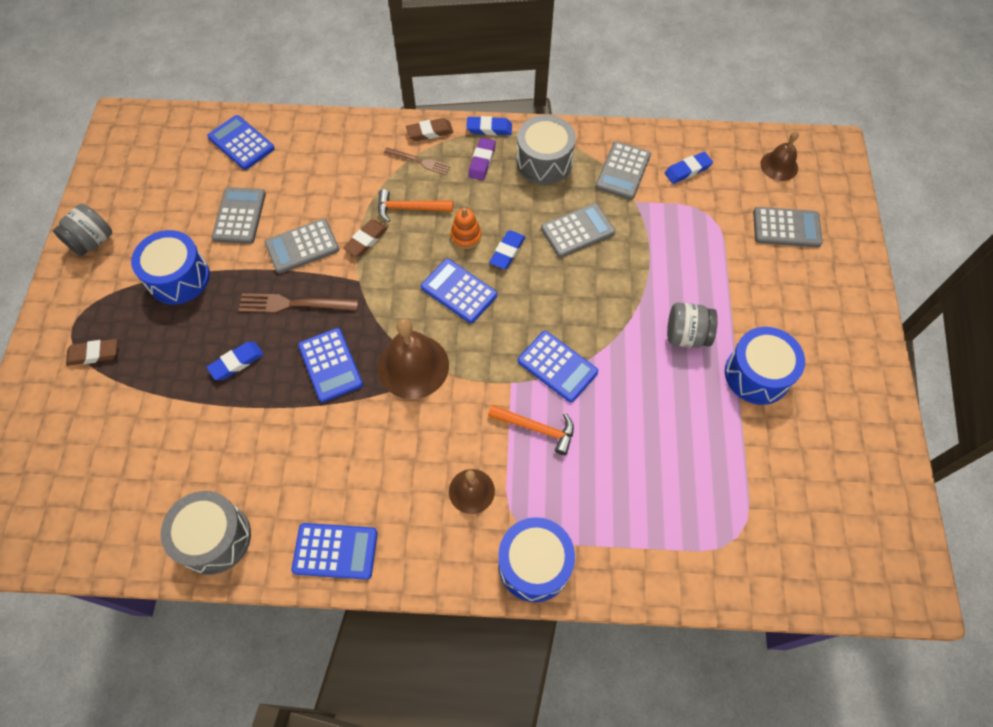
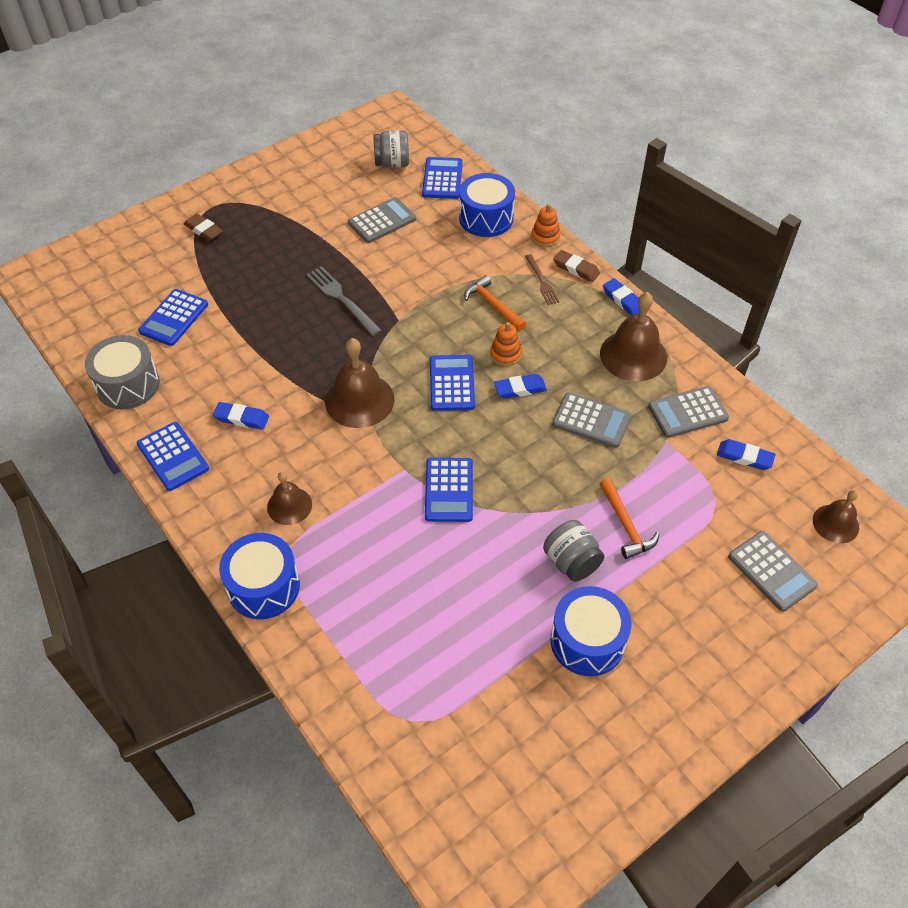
camera: 50 degrees right, 10 degrees down
(92, 241) = (284, 168): grey jar -> grey jar (392, 163)
(178, 278) = (301, 227): blue drum -> blue drum (486, 218)
(236, 362) = (266, 302): blue eraser -> blue eraser (241, 418)
(294, 304) = (342, 299): brown fork -> grey fork
(302, 246) = (393, 270): grey calculator -> none
(330, 365) = (313, 353): blue calculator -> blue calculator (174, 318)
(366, 240) = (437, 300): brown eraser -> none
(378, 126) = (545, 237): none -> orange stacking toy
(482, 161) = (586, 317): purple eraser -> none
(536, 428) = (380, 512): orange hammer -> orange hammer (626, 525)
(544, 162) = (633, 355): grey drum -> brown bell

